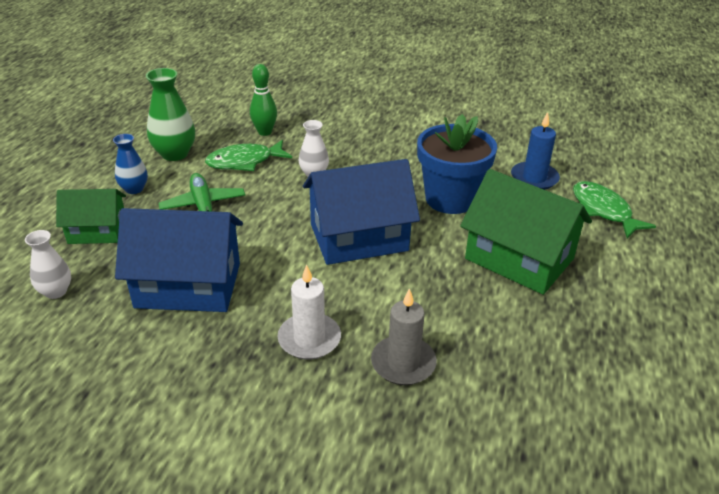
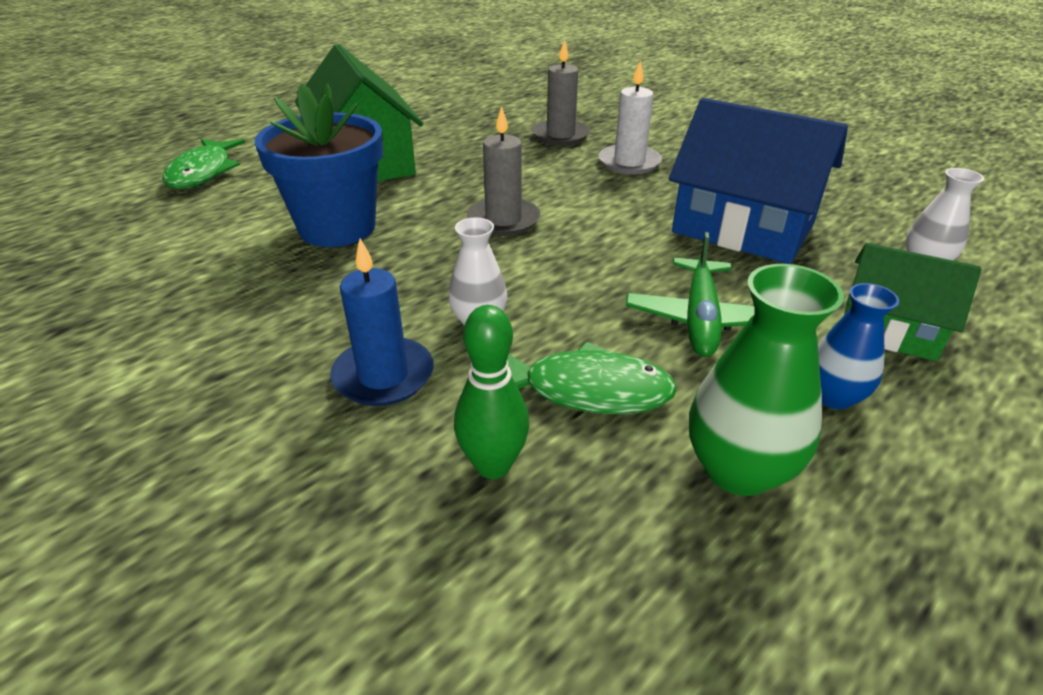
camera: 150 degrees left, 0 degrees up
(359, 237) = (503, 220): blue house -> grey candle
(534, 178) = (195, 220): blue candle -> blue candle (383, 376)

